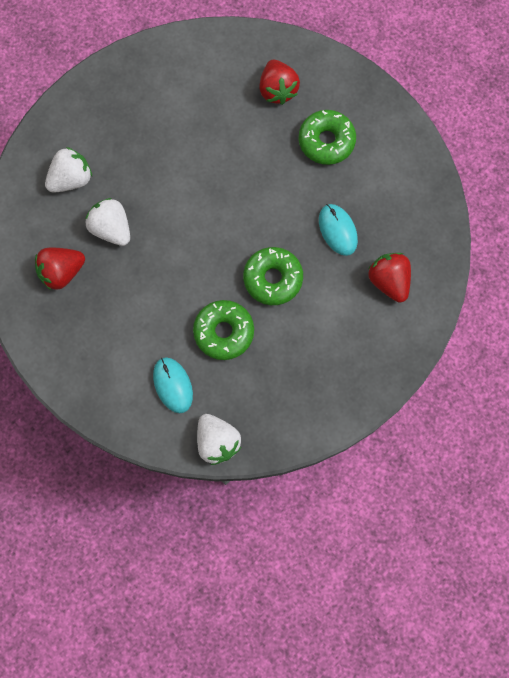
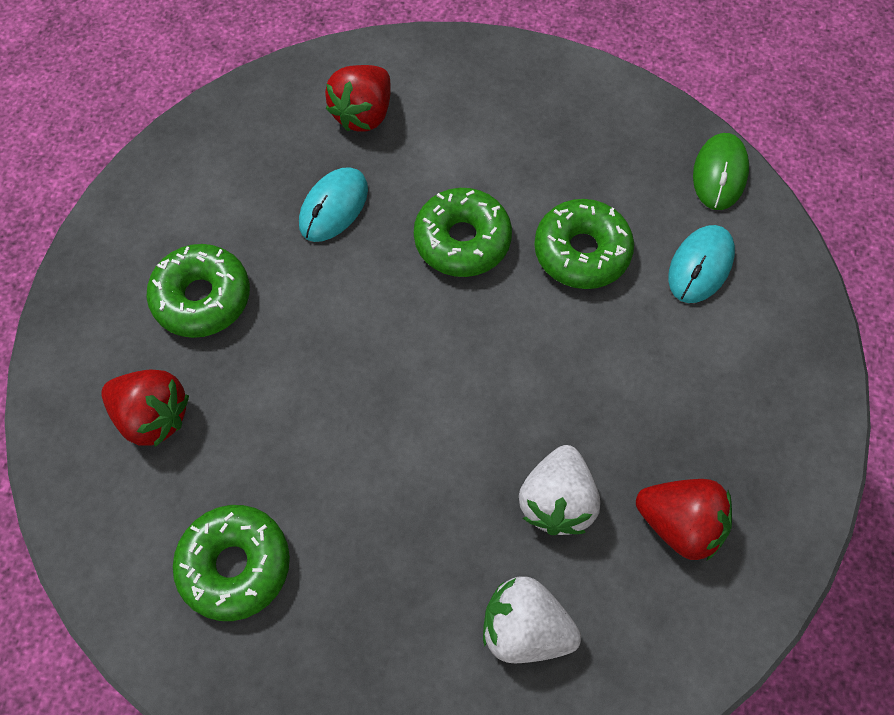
camera: 125 degrees left, 10 degrees down
(183, 87) = (235, 565): none -> green donut
(217, 441) = (720, 173): white strawberry -> green mouse
(277, 90) = (153, 416): red strawberry -> red strawberry turned 75 degrees clockwise

